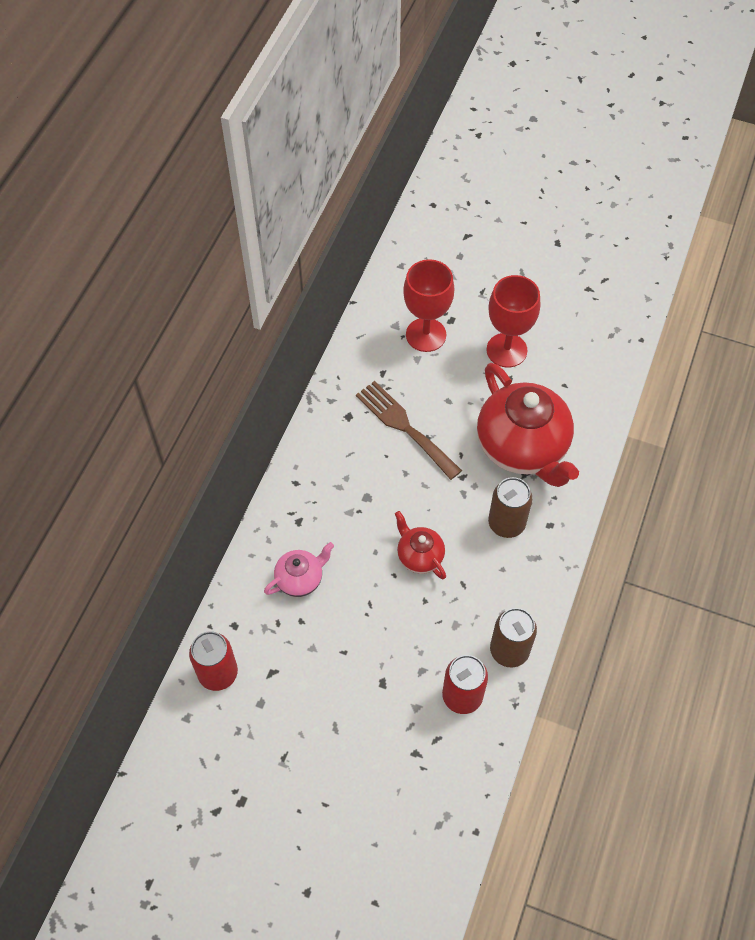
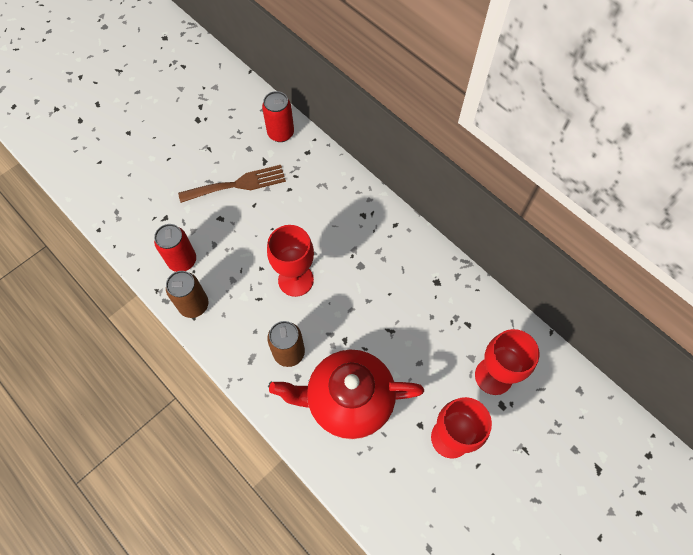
camera: 115 degrees right, 5 degrees up
(300, 579) = (319, 199): pink teapot -> none
(404, 427) = (409, 318): brown fork -> brown fork (238, 184)
(419, 556) = (295, 280): red teapot -> red goblet

